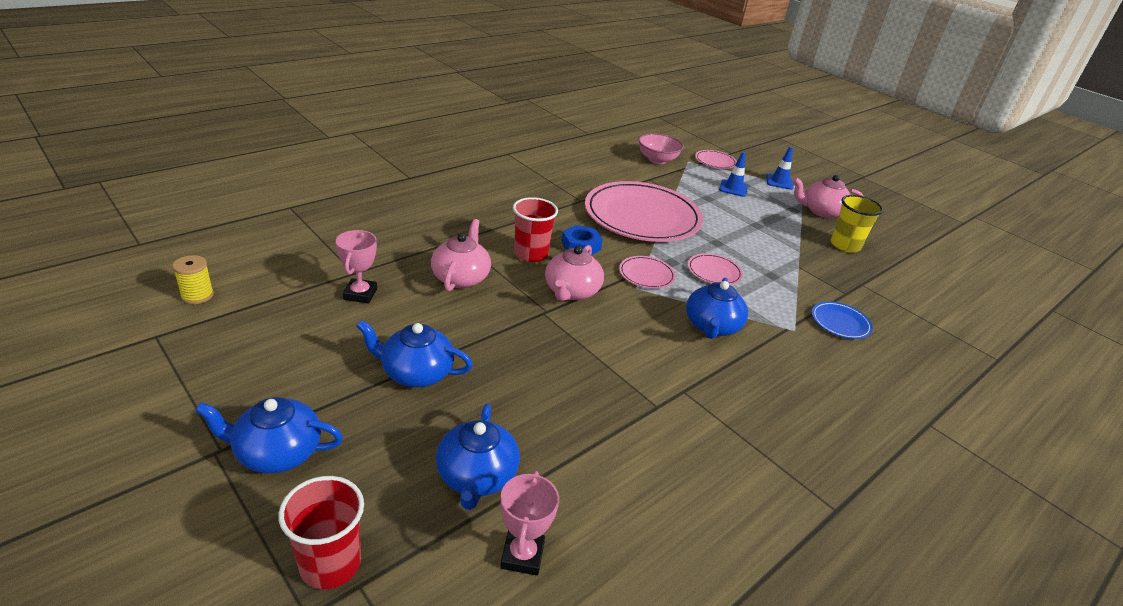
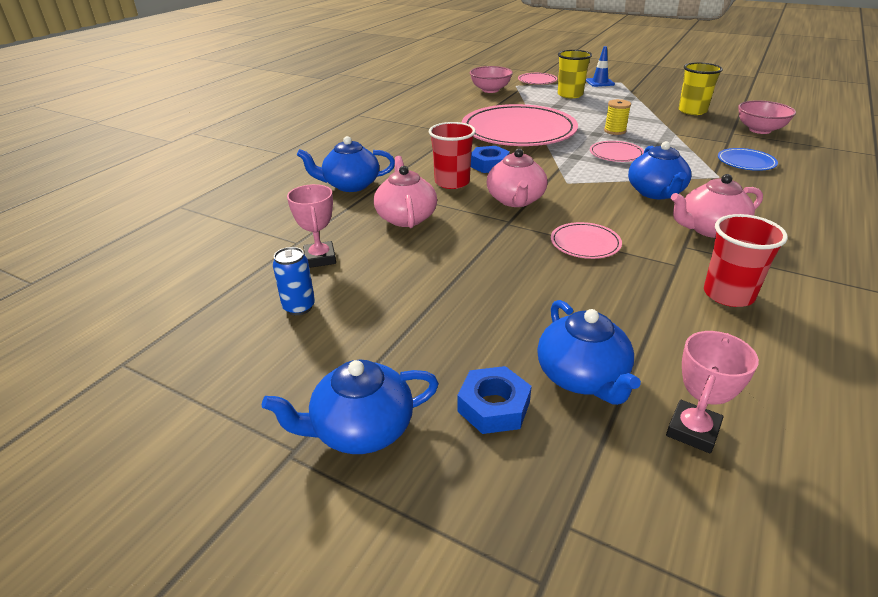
camera: 15 degrees left, 0 degrees up
(197, 295) = (141, 311): yellow spool -> yellow spool (615, 131)
(311, 333) = (299, 307): none -> blue can
(330, 564) = (518, 517): red cup -> red cup (728, 294)
(386, 473) = (493, 407): none -> blue nut
(416, 372) = (438, 307): blue teapot -> blue teapot (350, 185)
(522, 555) = (692, 430): pink trophy -> pink trophy turned 45 degrees clockwise
(646, 274) = (565, 170): pink plate -> pink plate (585, 243)
(733, 188) = (570, 95): blue traffic cone -> yellow cup
(821, 211) = (651, 94): pink teapot -> pink teapot (709, 229)
(896, 290) = (760, 130): none -> pink bowl

